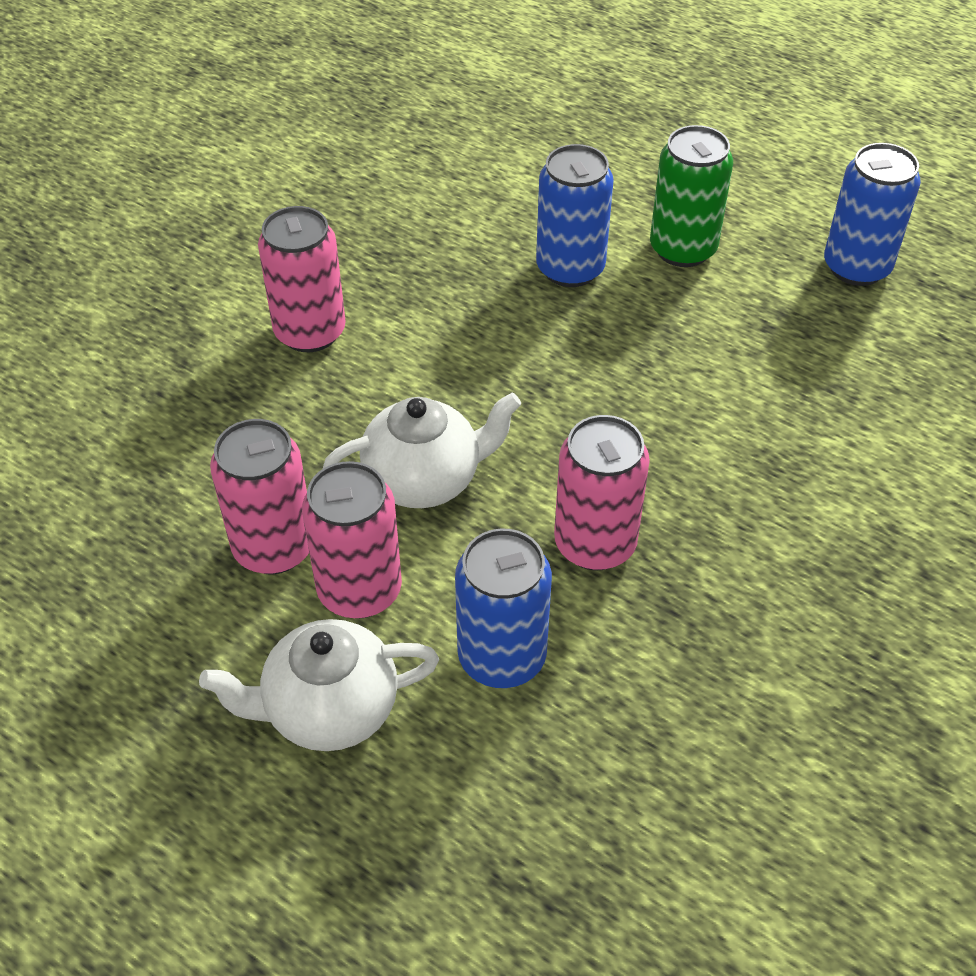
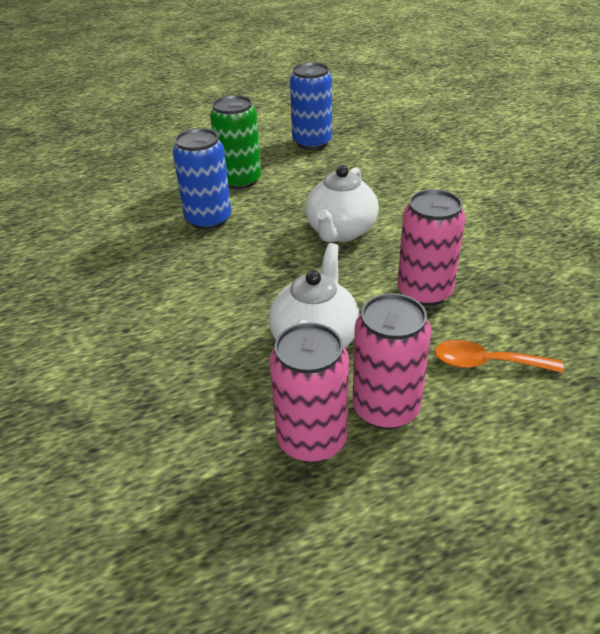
camera: 55 degrees left, 10 degrees down
(310, 332) = (130, 342): pink can -> none
(329, 710) = (482, 467): white teapot -> white teapot (340, 232)
(502, 657) = (486, 363): blue can -> orange spoon

